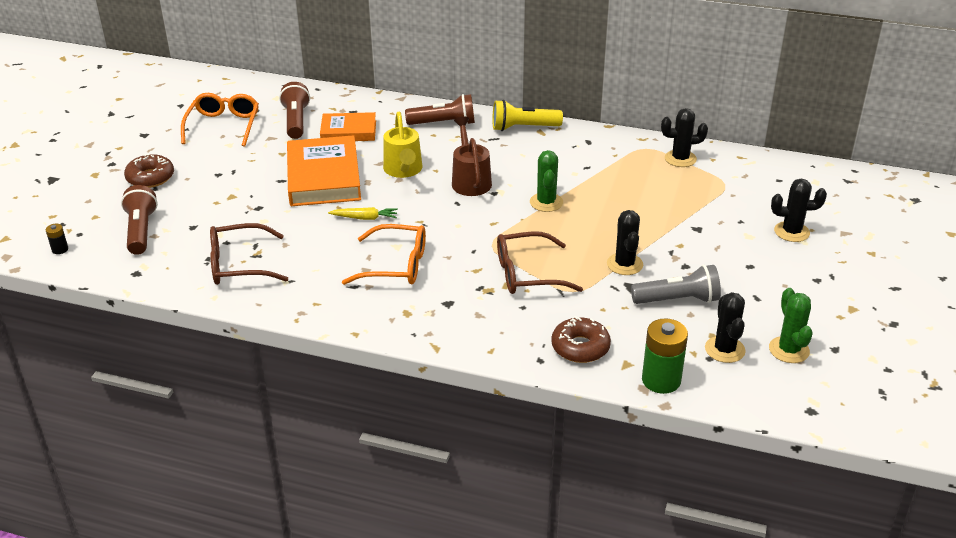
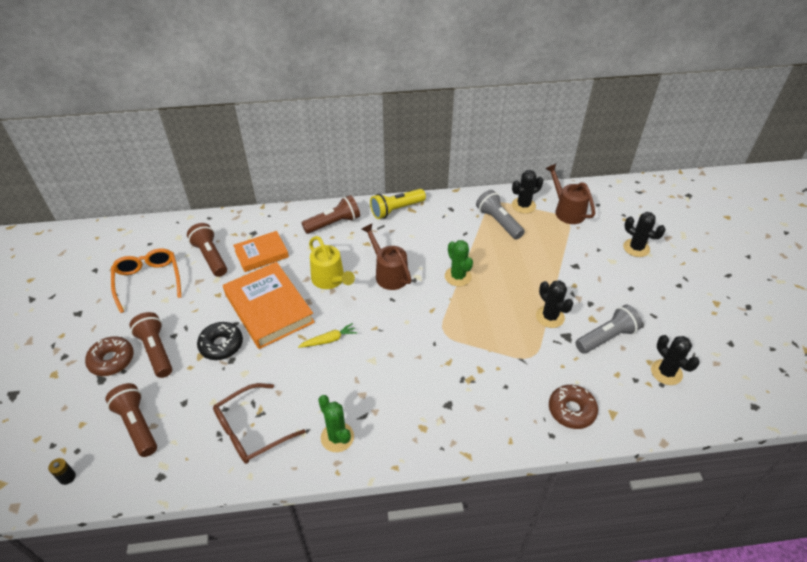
camera: 25 degrees left, 10 degrees up
(194, 181) = (156, 351): none -> brown flashlight
(257, 193) = (221, 345): none -> black donut
(396, 265) = (384, 381): orange glasses -> none
(527, 274) = (488, 352): brown glasses -> none
(635, 166) = (498, 222): none -> grey flashlight
(661, 380) = (645, 419): green battery -> none
(731, 176) = (566, 210): none -> brown watering can
(789, 350) = (705, 356): green cactus -> green cactus (337, 437)
(791, 232) = (636, 248): black cactus -> black cactus turned 60 degrees clockwise

